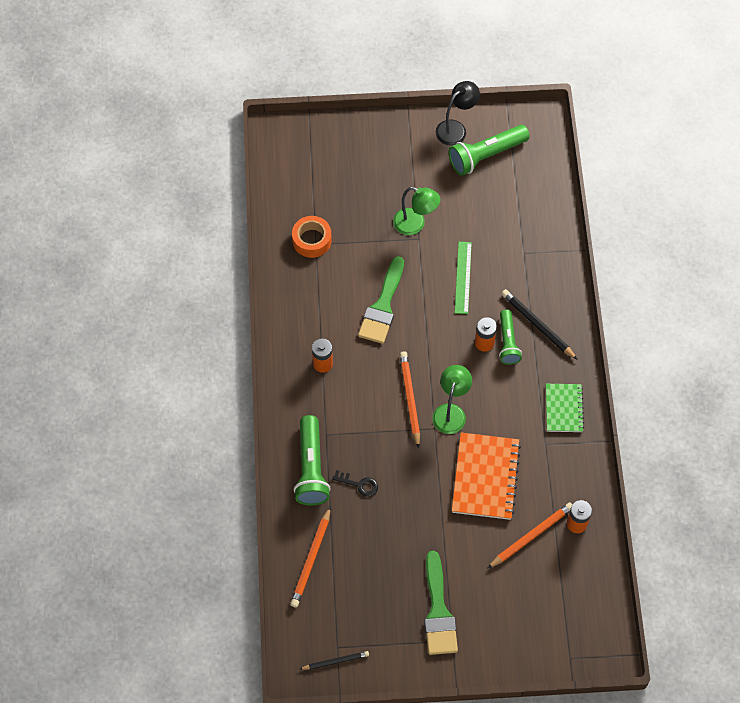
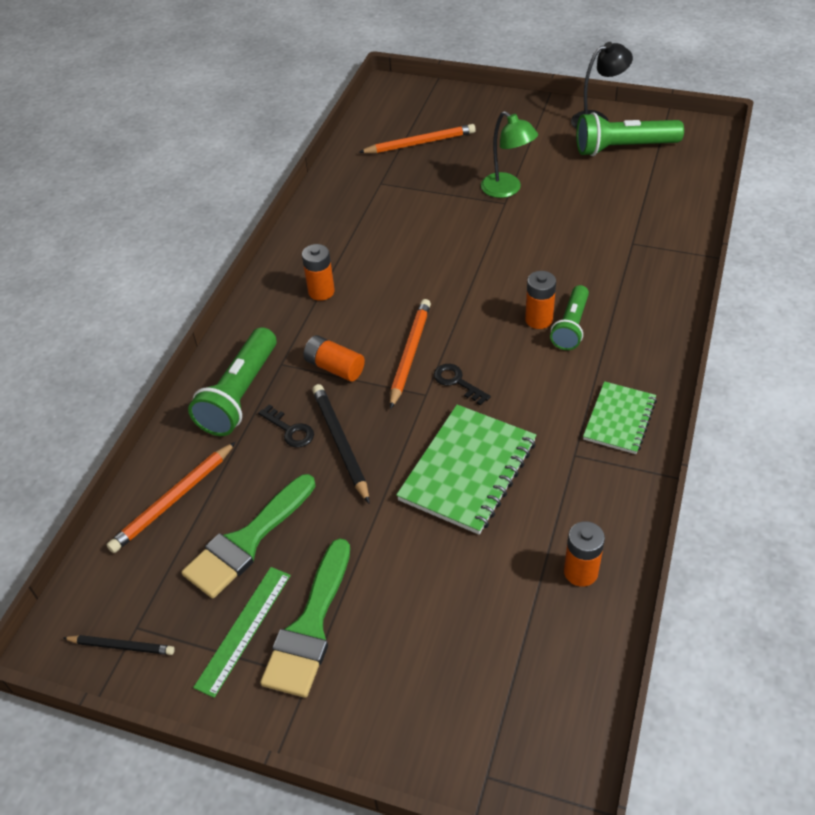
camera: 25 degrees right, 15 degrees down
(312, 240) = (378, 179): orange tape -> none
(364, 426) = (334, 367): none -> orange battery
(382, 306) = (426, 254): green brush -> green brush (247, 541)
(451, 412) = (457, 382): green lamp -> black key
(463, 277) = (542, 249): green ruler -> green ruler (244, 629)
(485, 477) = (468, 471): orange notebook -> green notebook
(531, 536) = (502, 567): orange pencil -> orange pencil (420, 143)
(537, 325) = (620, 318): black pencil -> black pencil (340, 443)

